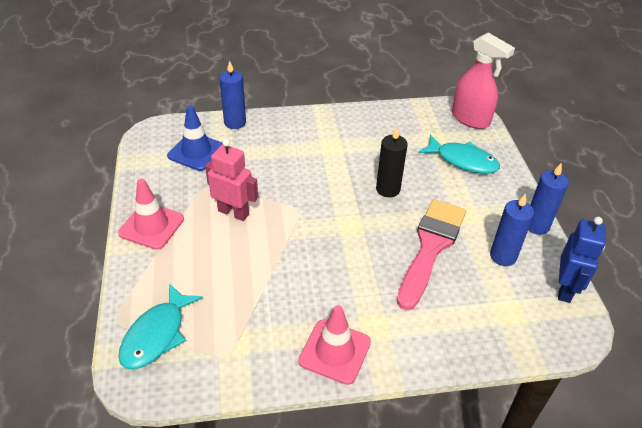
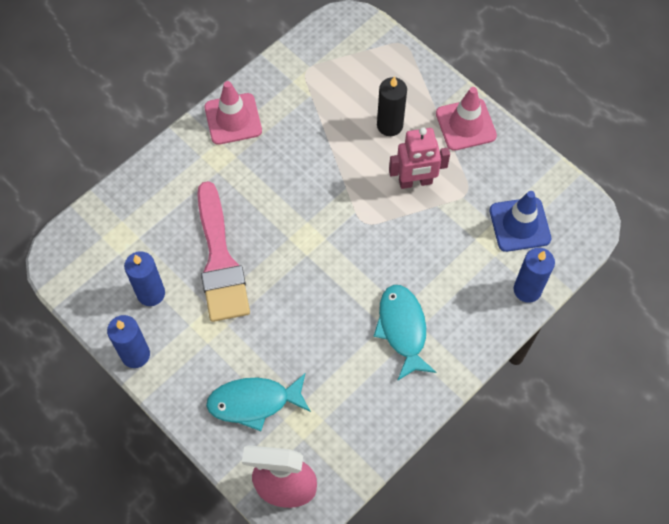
camera: 145 degrees right, 20 degrees up
(157, 335) = (365, 52): turquoise fish -> turquoise fish (402, 329)
(388, 189) = (303, 304): black candle -> black candle (390, 125)
(565, 289) = (81, 292): blue robot -> none

